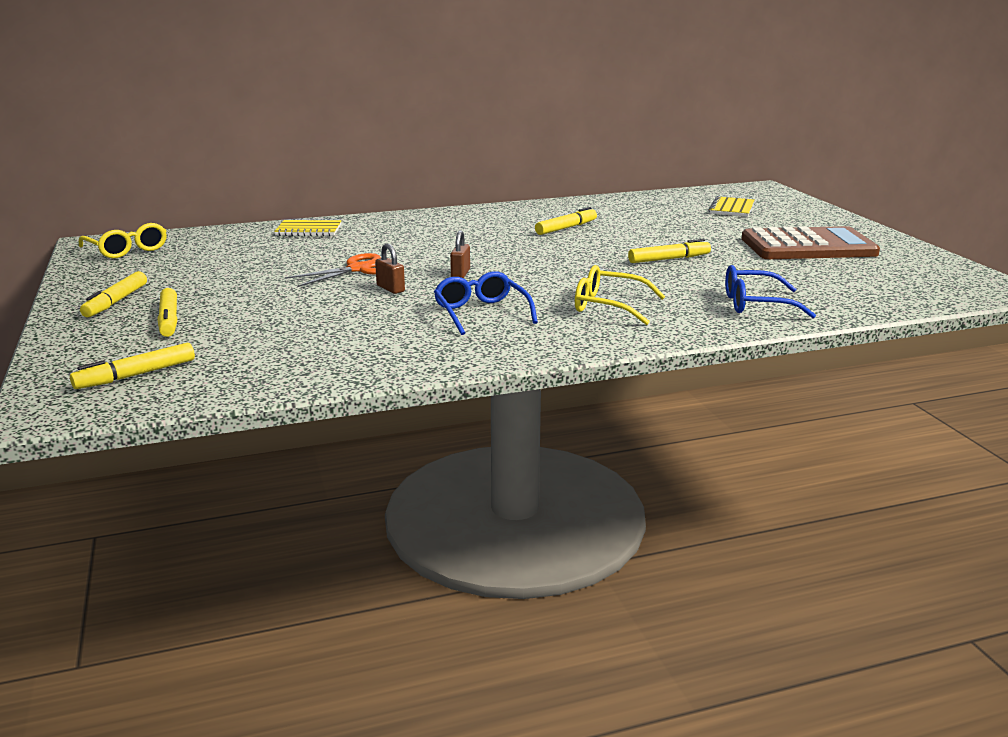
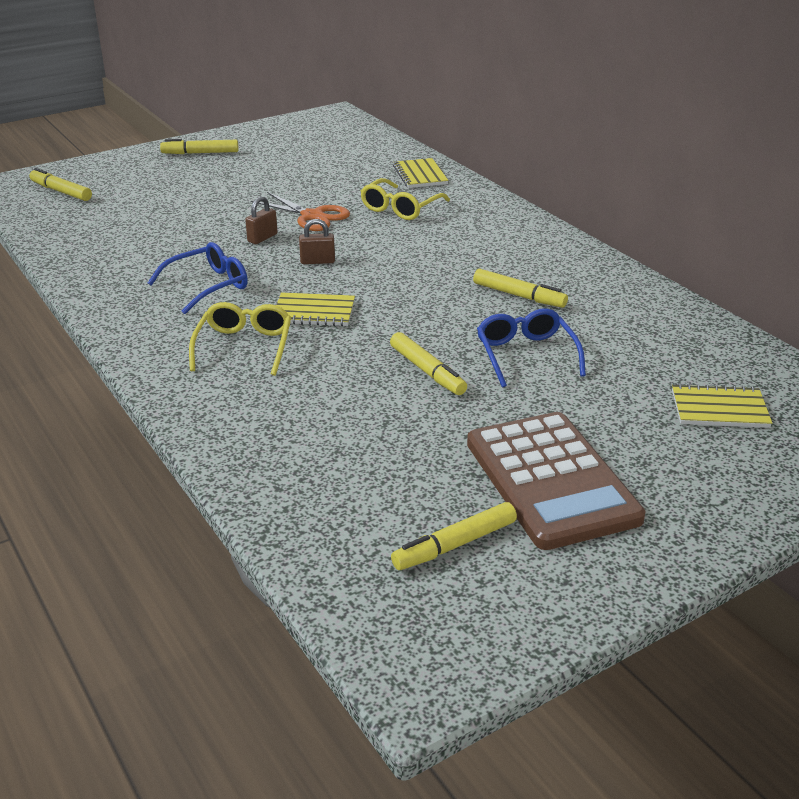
camera: 75 degrees right, 10 degrees up
(127, 250) = (324, 127): yellow glasses -> yellow glasses (400, 208)
(169, 320) = (166, 177): yellow marker -> yellow marker (455, 545)
(558, 281) = (314, 312): none -> yellow notebook
(756, 304) = (276, 438): blue glasses -> blue glasses (526, 355)

